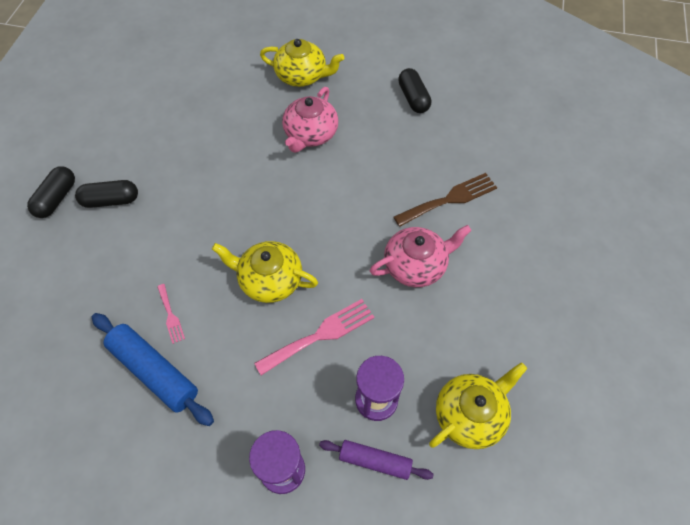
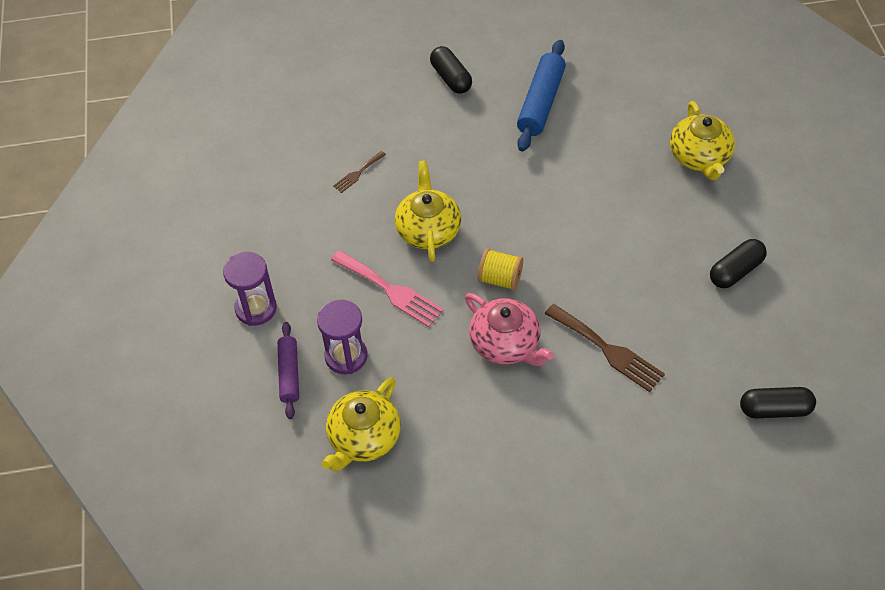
camera: 70 degrees right, 5 degrees down
(57, 198) = (432, 41): black capsule -> black capsule (774, 409)
(154, 371) = (303, 185): blue rolling pin -> blue rolling pin (541, 103)
(170, 316) = (358, 173): pink fork -> brown fork
(310, 134) = (621, 195): pink teapot -> none
(349, 245) = (500, 279): none -> yellow spool
(470, 414) = (363, 438): yellow teapot -> yellow teapot turned 90 degrees clockwise

